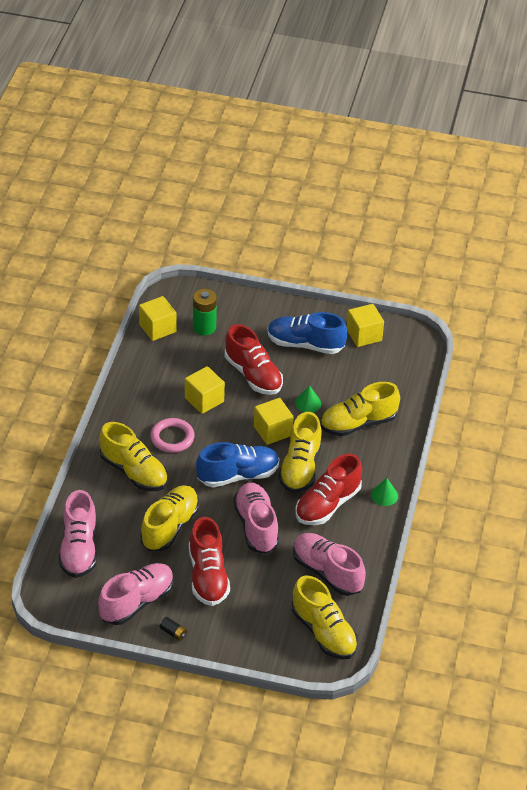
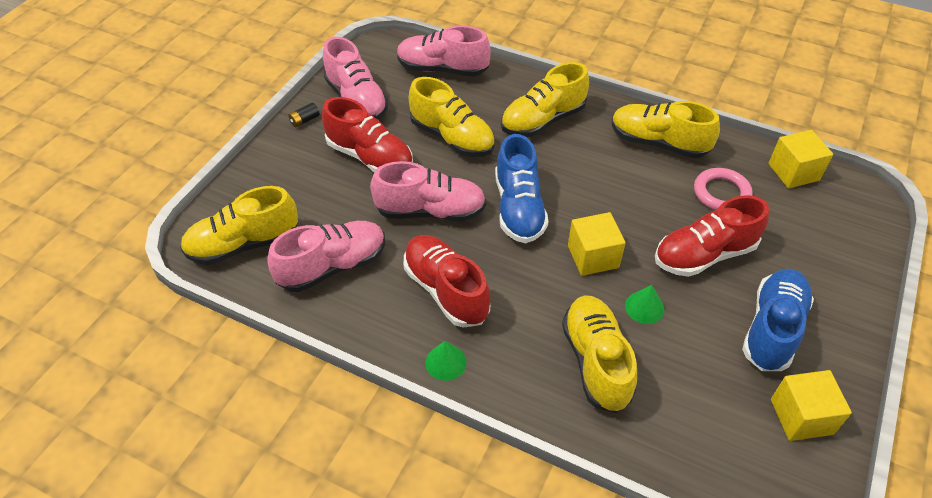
camera: 105 degrees right, 5 degrees up
(172, 438) = (593, 158): pink ring -> pink ring (721, 193)
(204, 327) = (800, 218): green battery -> none
(204, 400) = (657, 197): yellow cube -> none
(208, 576) = (370, 157): red shoe -> red shoe turned 150 degrees counterclockwise
(300, 467) = (520, 274): yellow shoe -> yellow shoe (658, 143)

